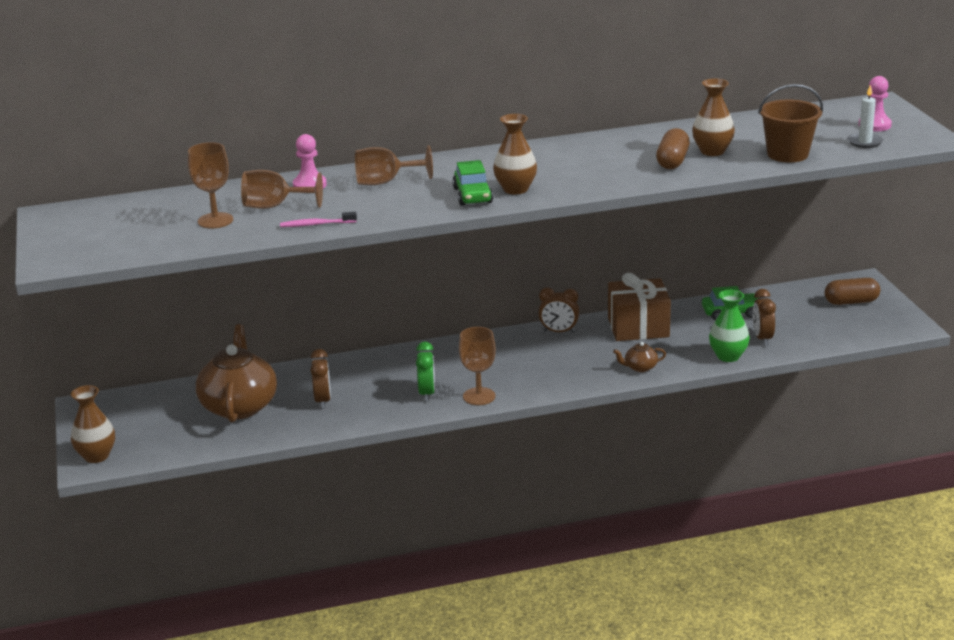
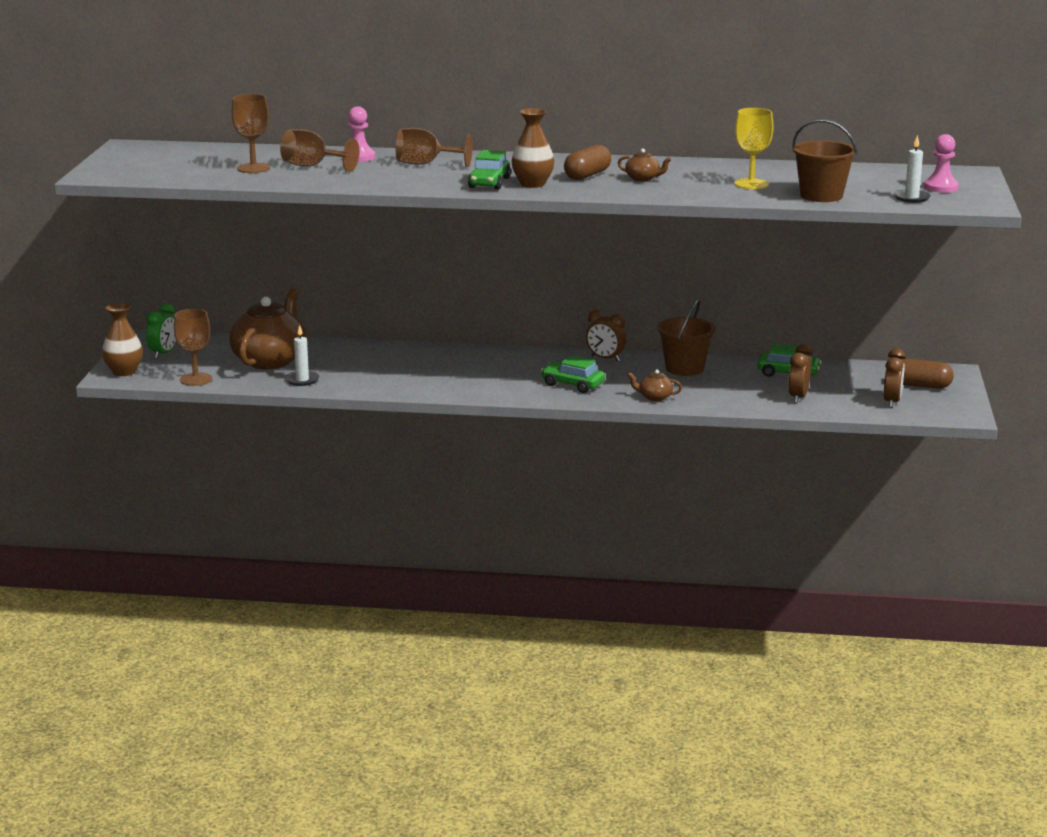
camera: 20 degrees right, 5 degrees down
(291, 424) = (302, 380): none -> white candle
(316, 224) = (332, 182): pink toothbrush -> none
(323, 400) = (344, 369): brown clock -> brown clock (892, 402)
(427, 393) = (439, 381): green clock -> green clock (164, 353)
(479, 396) = (483, 391): brown goblet -> brown goblet (196, 379)
(554, 369) = (572, 385): none -> green car
(609, 163) = (643, 178): none -> brown teapot
(638, 327) = (684, 368): brown gift -> brown bucket
(672, 161) = (703, 185): brown capsule -> brown capsule (587, 175)
(712, 151) = (751, 184): brown vase -> yellow goblet
(728, 356) = (749, 404): green vase -> none

